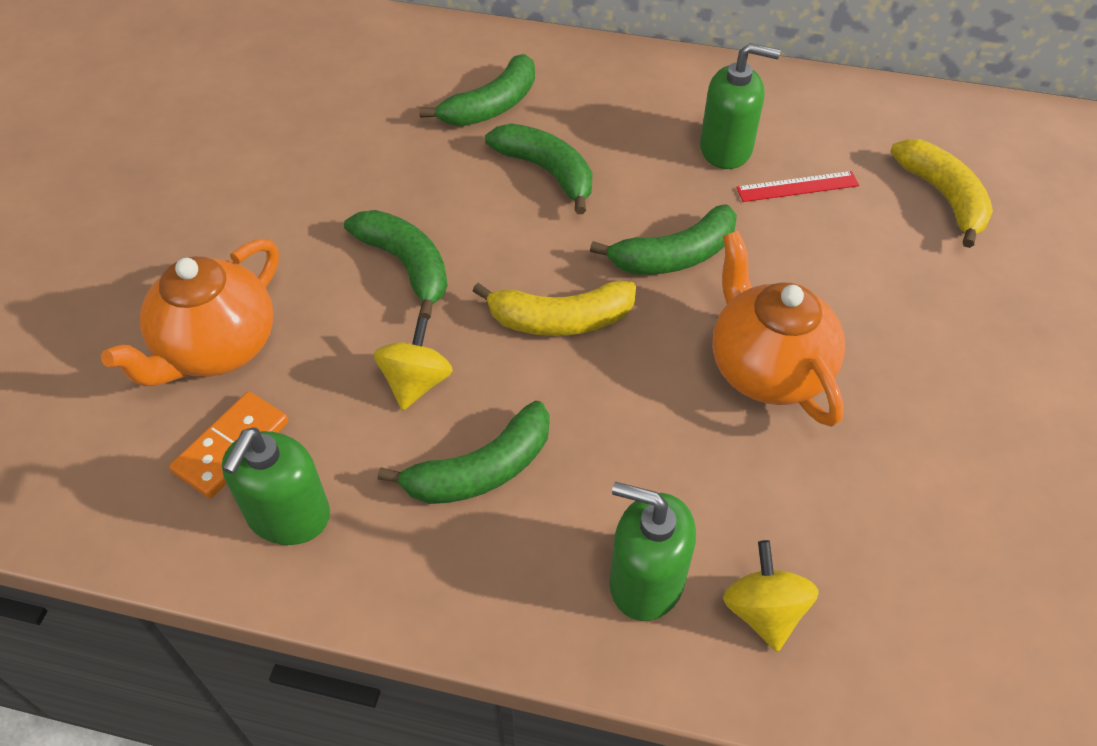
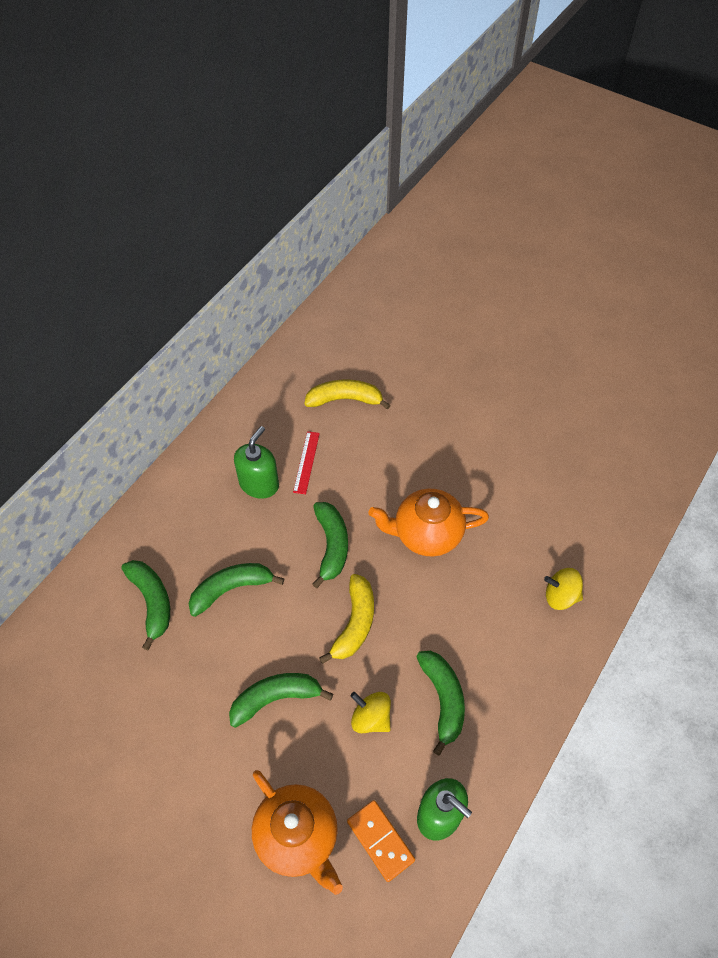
camera: 70 degrees left, 5 degrees up
(646, 581) = (531, 641): green soap dispenser -> none

